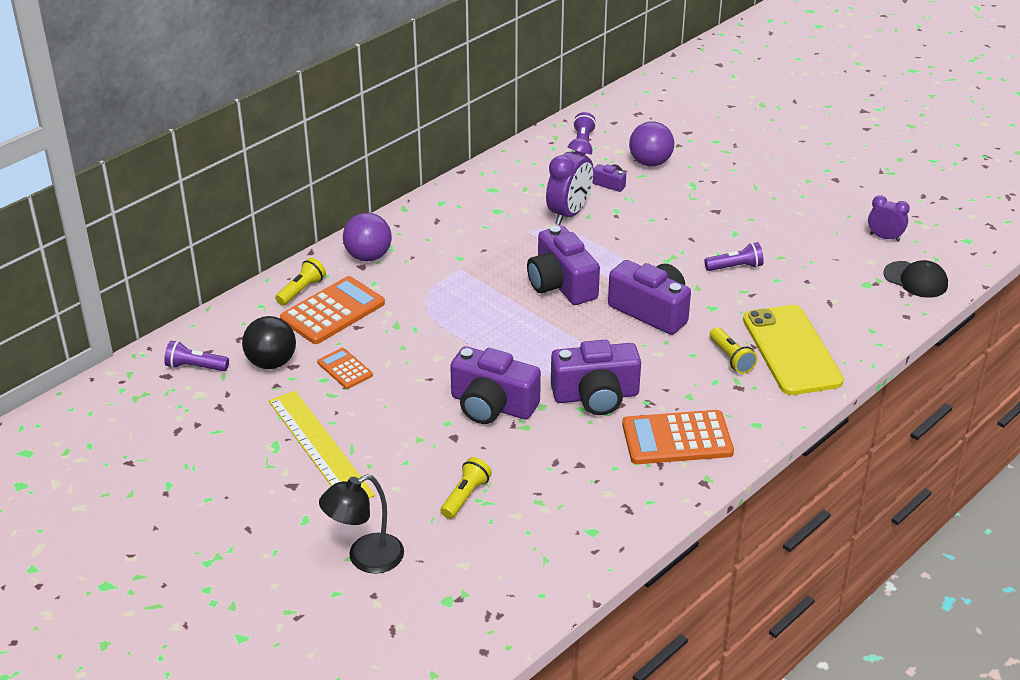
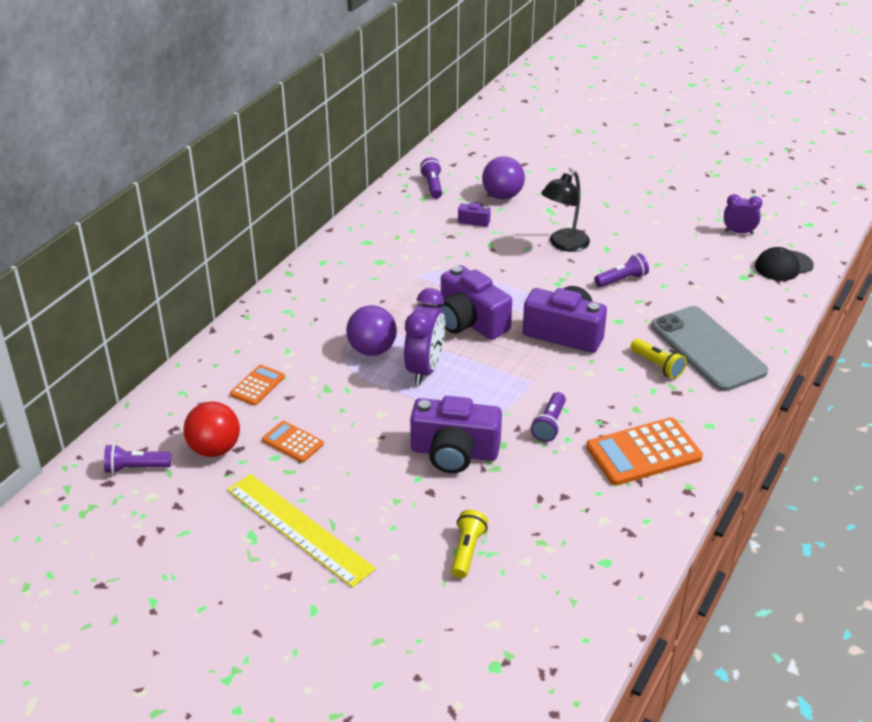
camera: 15 degrees left, 0 degrees up
(271, 363) = (214, 449): black ball -> red ball
(301, 290) = (217, 370): yellow flashlight -> none
(333, 311) = (257, 385): orange calculator -> orange calculator, size x0.55
(365, 558) = (392, 639): black lamp -> black lamp (563, 244)
(368, 256) = (272, 325): purple ball -> purple ball (372, 350)
(569, 213) = (448, 254): purple clock -> purple clock (425, 369)
(596, 396) = (549, 425): purple camera -> purple flashlight
(791, 350) = (707, 349): yellow phone -> grey phone
(915, 280) = (783, 266): black cap -> black cap turned 135 degrees clockwise

